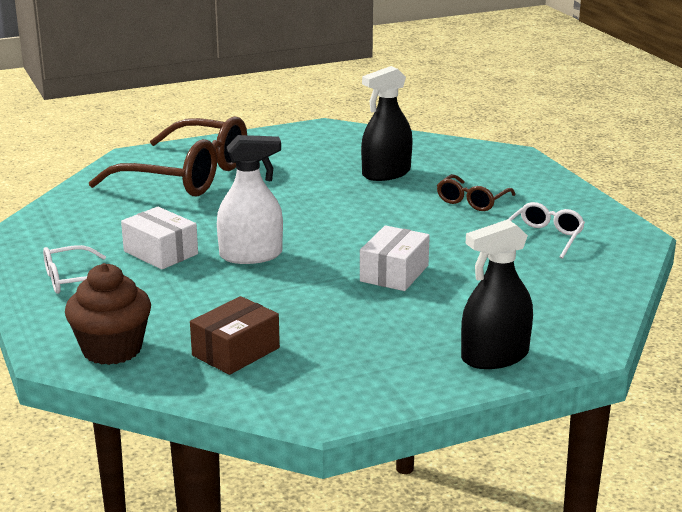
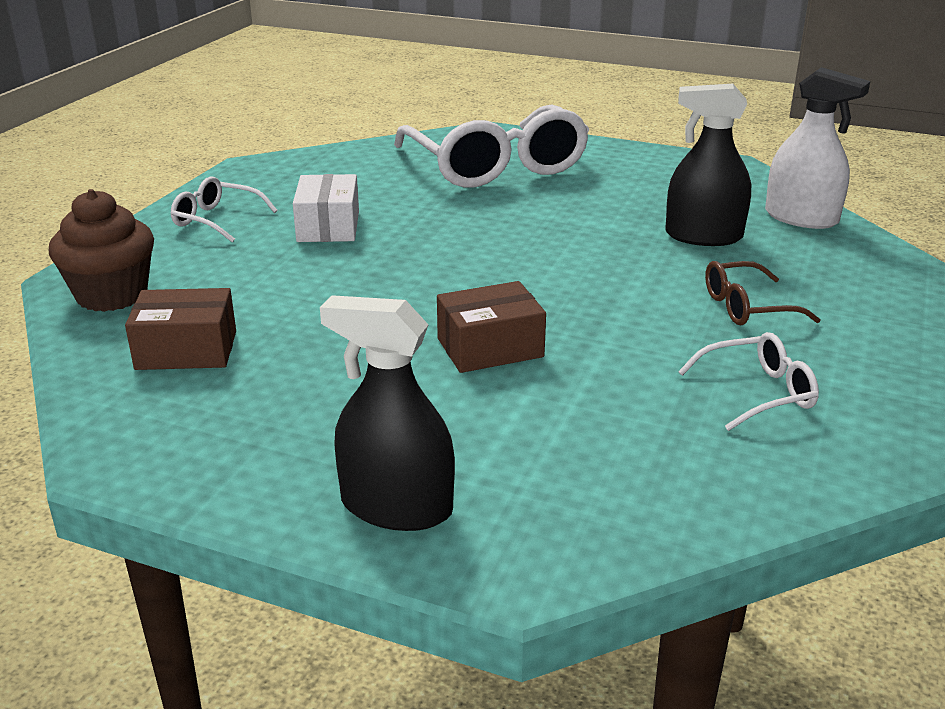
camera: 45 degrees right, 5 degrees up
(187, 176) = (496, 166): brown glasses -> white glasses
(251, 255) = (395, 263): white spray bottle -> white spray bottle (801, 218)
(394, 273) = (490, 348): white box -> brown box

